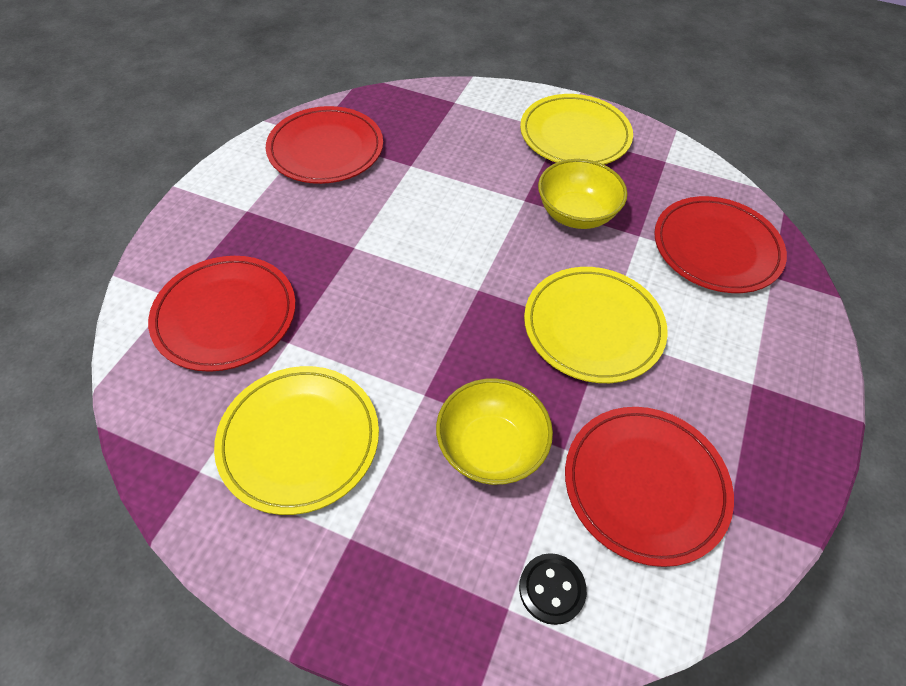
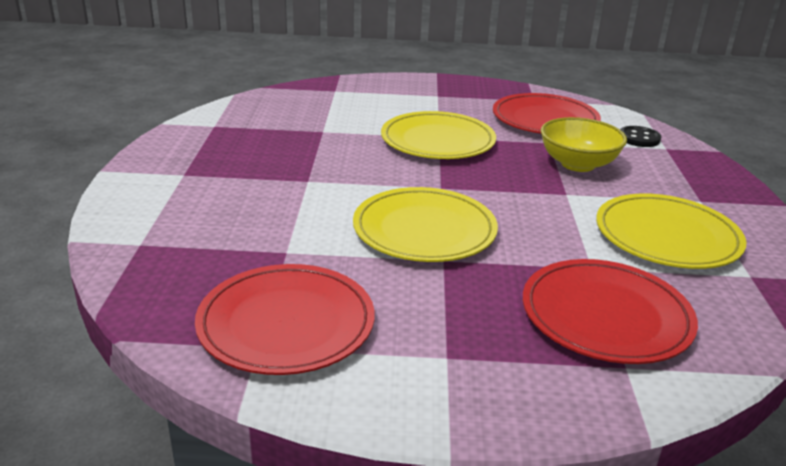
camera: 110 degrees left, 25 degrees down
(575, 135) = (188, 166): yellow plate -> yellow plate (424, 230)
(576, 214) = (312, 156): yellow bowl -> none
(716, 248) = (318, 106): red plate -> none

